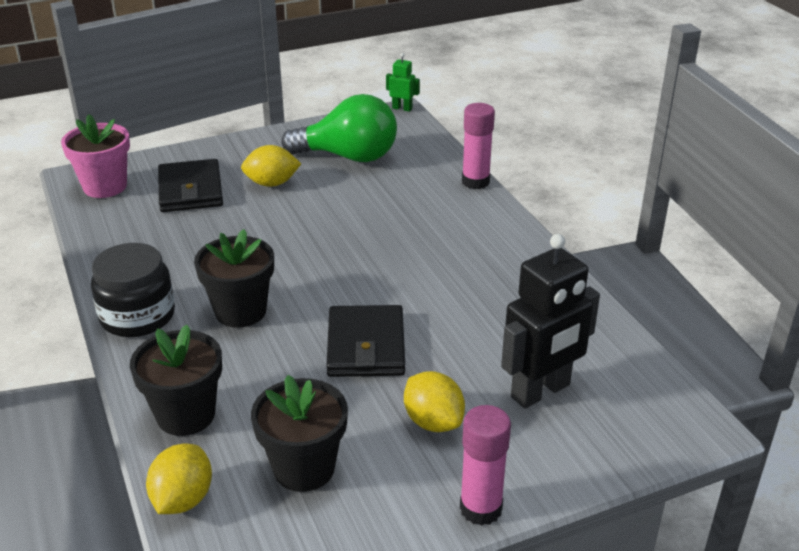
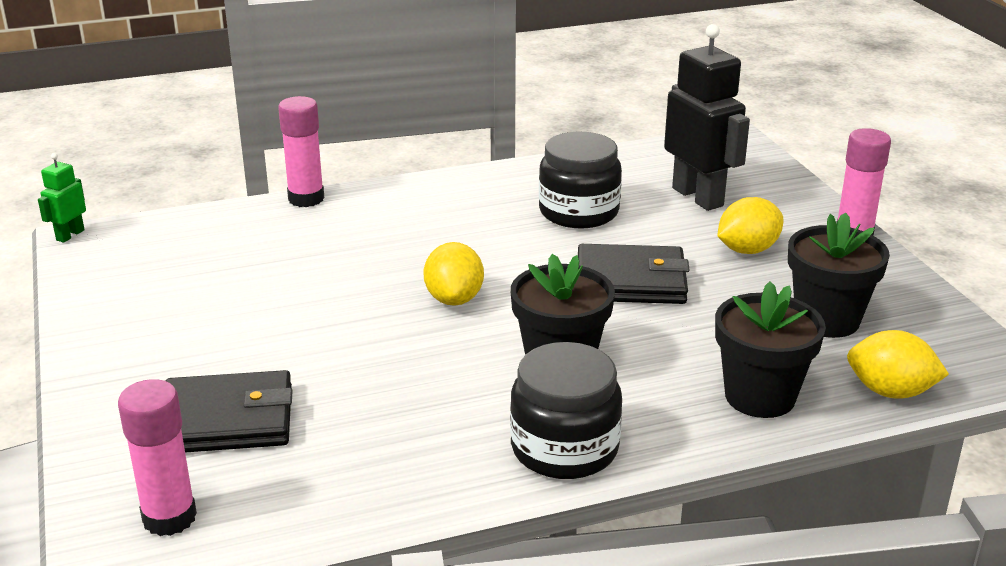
camera: 85 degrees left, 5 degrees down
(105, 186) = (169, 518): pink flower pot -> pink glue stick
(272, 183) = (241, 344): yellow lemon -> yellow lemon (454, 299)
(348, 157) = (193, 280): green light bulb -> none
(488, 315) = (578, 212): none -> black jar

